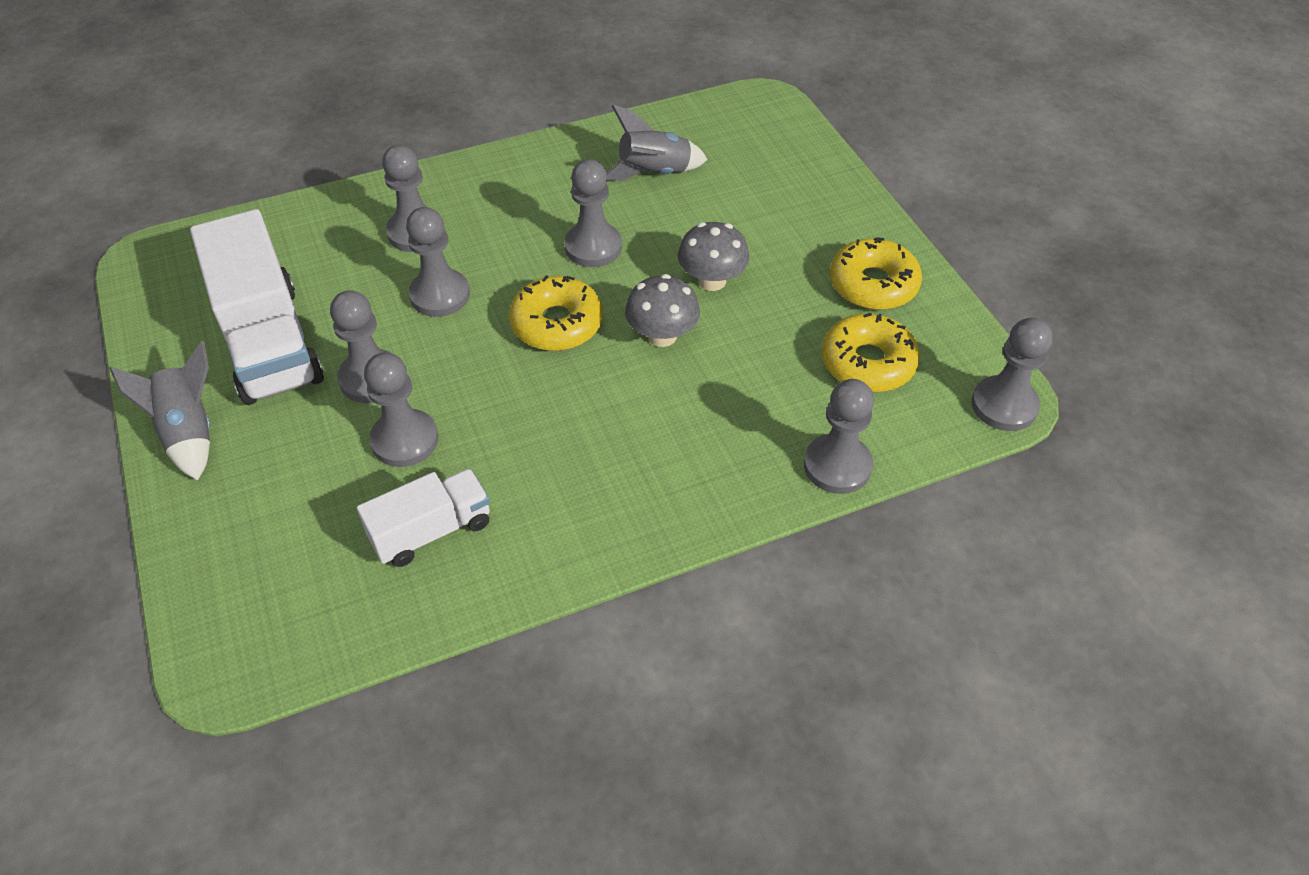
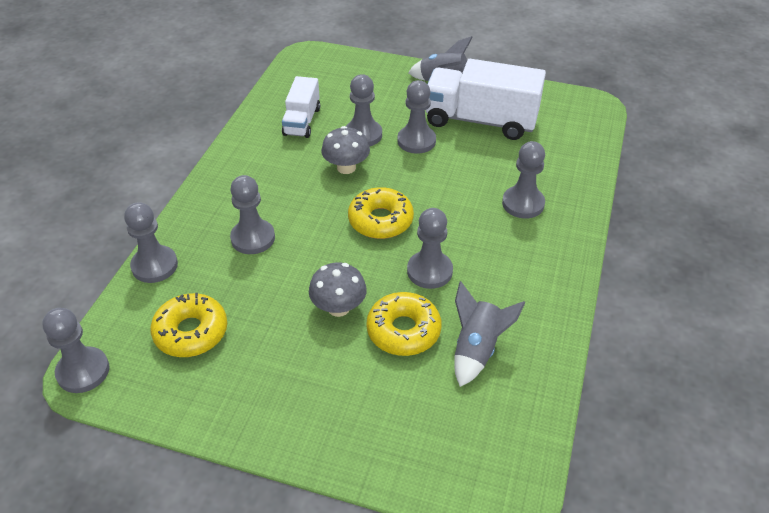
camera: 130 degrees right, 5 degrees down
(440, 295) = (454, 189): grey pawn -> grey pawn (253, 238)
(662, 336) = (321, 256): grey mushroom -> grey mushroom (346, 167)
(873, 285) = (239, 389): yellow donut -> yellow donut (403, 331)

